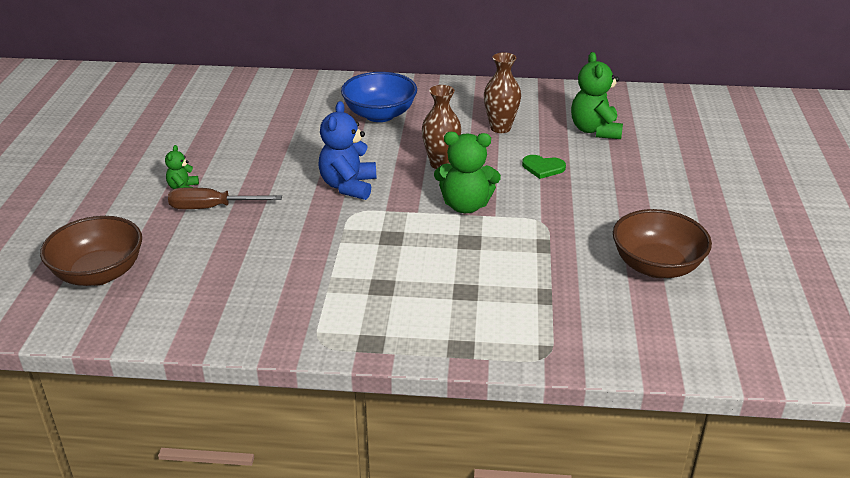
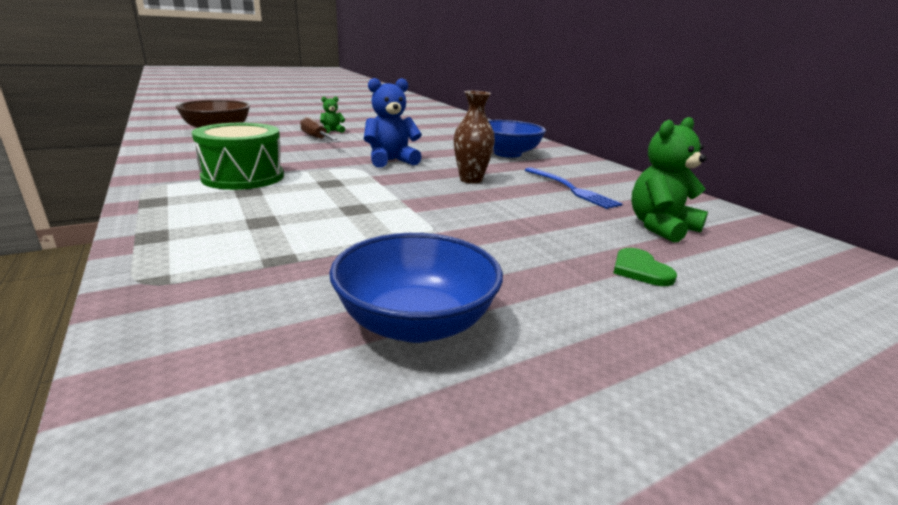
camera: 55 degrees right, 10 degrees down
(331, 283) = (243, 177): none -> green drum
(465, 205) = (416, 198): green teddy bear -> none
(500, 128) = (571, 189): brown vase -> blue fork
(543, 168) = (536, 216): green heart -> green heart (640, 270)
(656, 266) = (416, 322): brown bowl -> blue bowl

